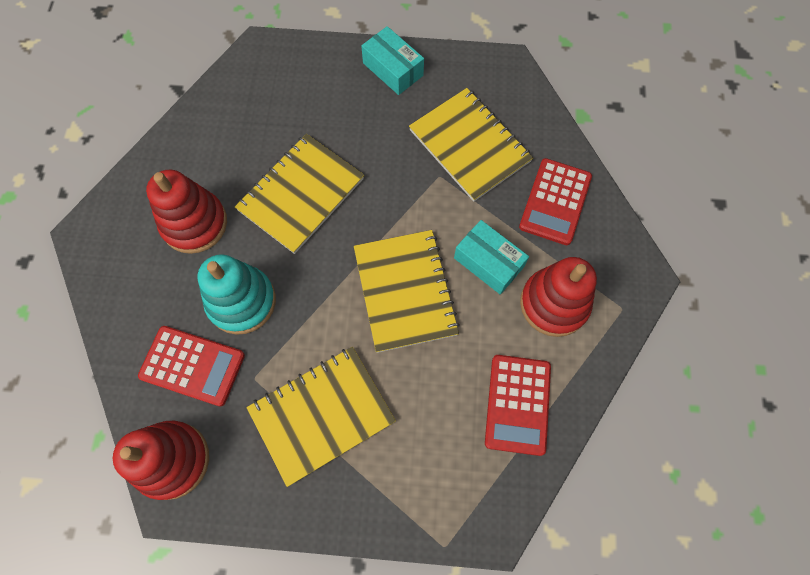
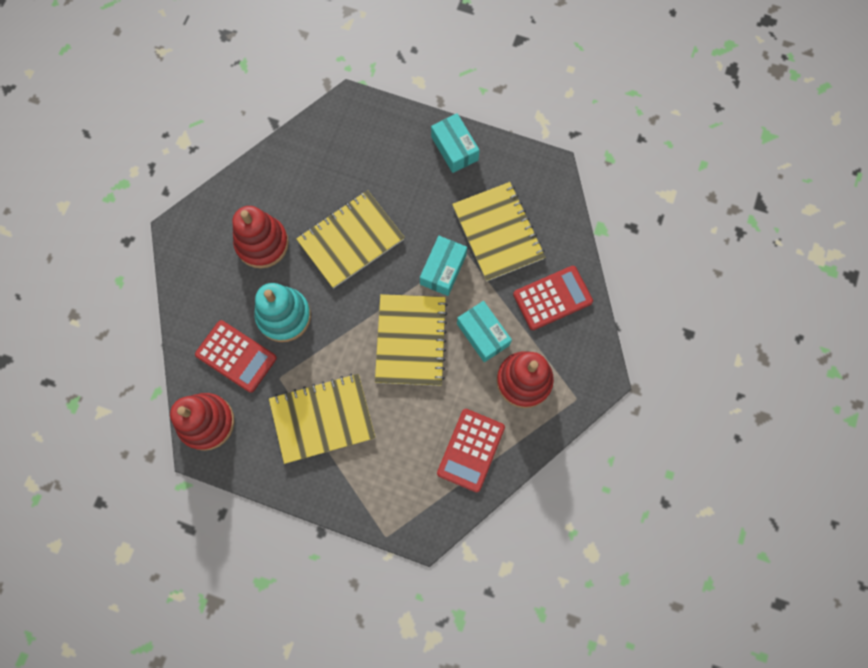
camera: 15 degrees right, 5 degrees up
(419, 201) = (443, 269): none -> turquoise box
(555, 202) = (552, 298): red calculator -> red calculator turned 150 degrees counterclockwise

